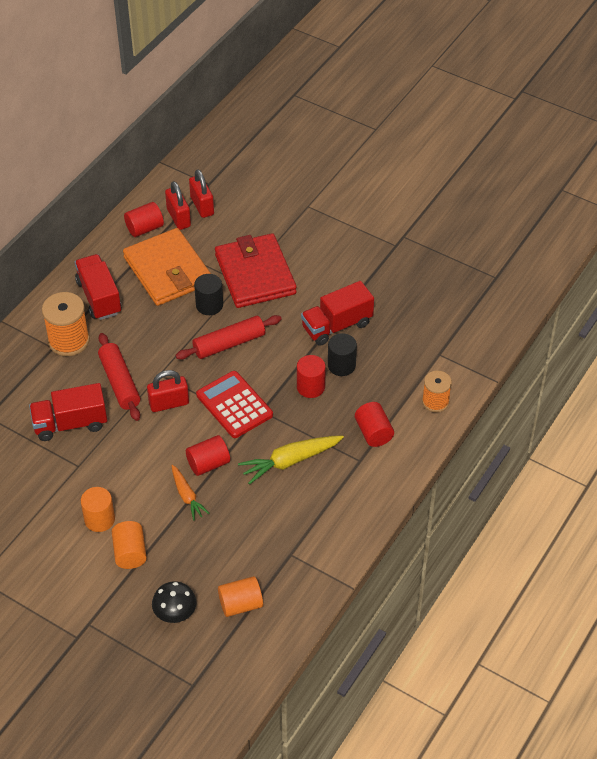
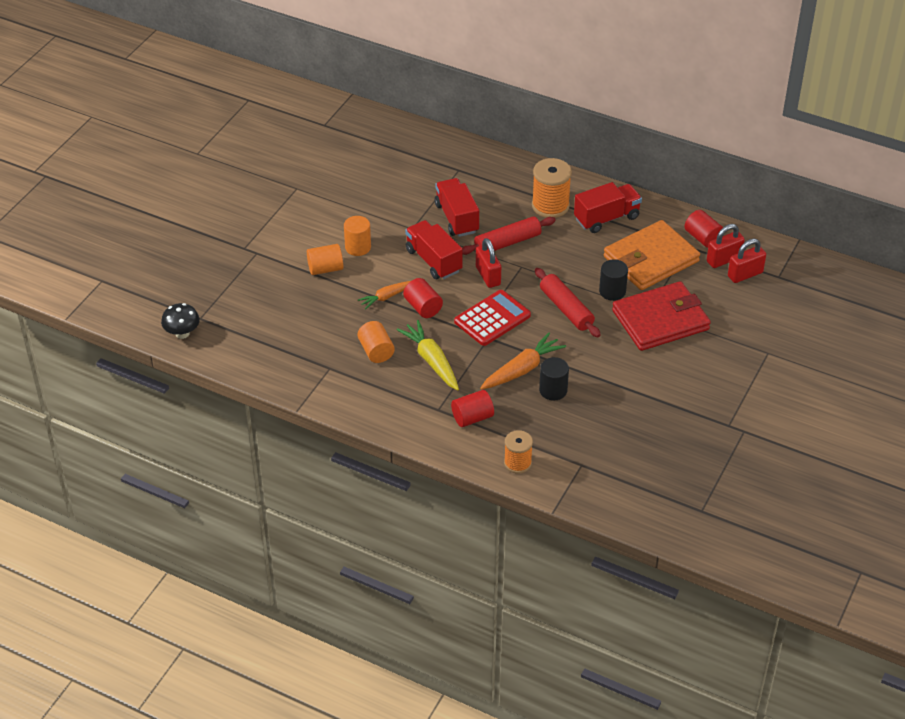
camera: 85 degrees right, 5 degrees down
(175, 613) = (267, 301): black mushroom -> black mushroom (182, 333)
(240, 604) = (277, 340): orange cylinder -> orange cylinder (376, 351)
(310, 387) = (522, 369): red cylinder -> orange carrot
(337, 326) = (604, 384): red truck -> red truck (433, 261)

